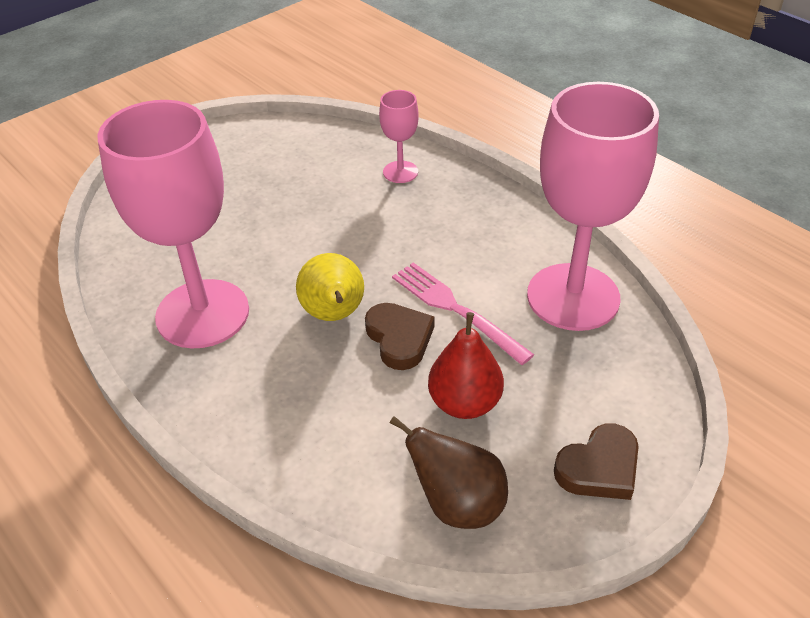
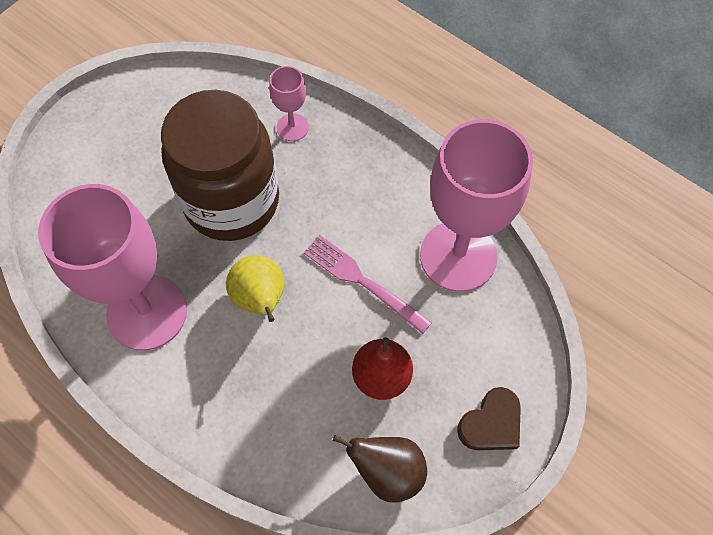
camera: 10 degrees left, 20 degrees up
(321, 226) = (231, 201): none -> brown jar
(399, 338) = (319, 318): brown heart -> none

